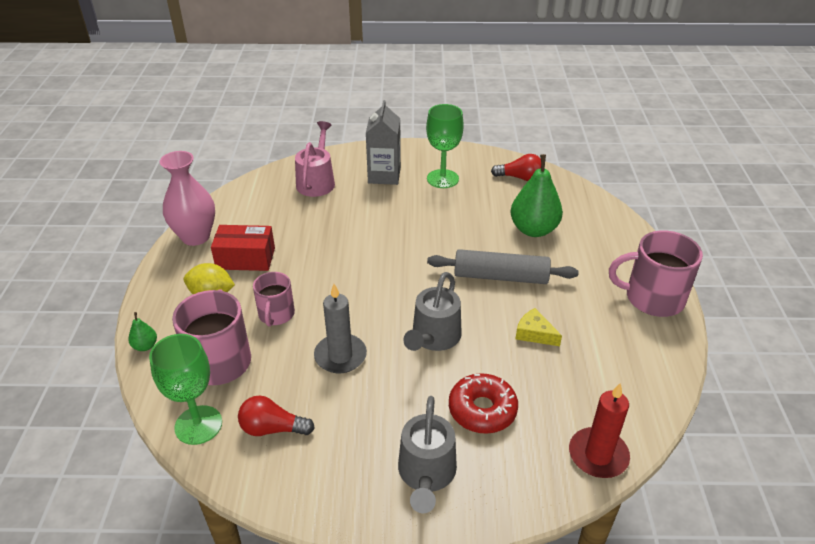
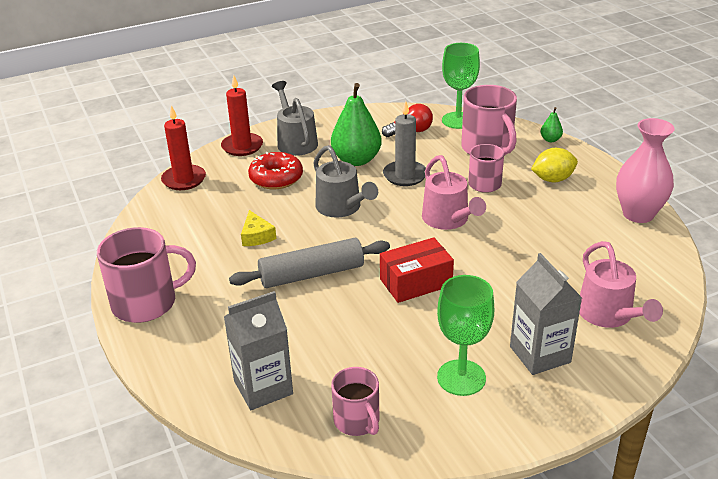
camera: 155 degrees right, 5 degrees down
(245, 258) = (566, 212): red box -> red box (416, 282)
(348, 287) = (448, 219): none -> pink watering can
(434, 337) = (341, 207): grey watering can -> grey watering can turned 150 degrees clockwise
(502, 495) = (242, 146): none -> red candle
(520, 178) = (357, 421): red light bulb -> pink mug
(533, 230) = (301, 340): green pear -> green pear (356, 160)
(534, 333) = (256, 236): yellow cheese -> yellow cheese turned 60 degrees clockwise
(571, 210) = (263, 387): none -> grey carton

